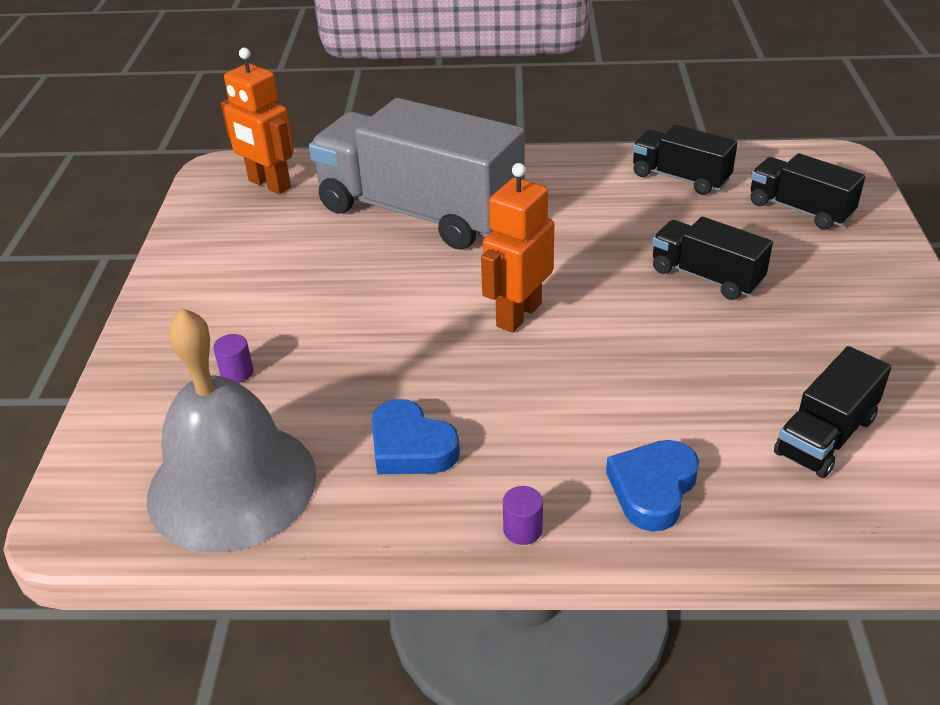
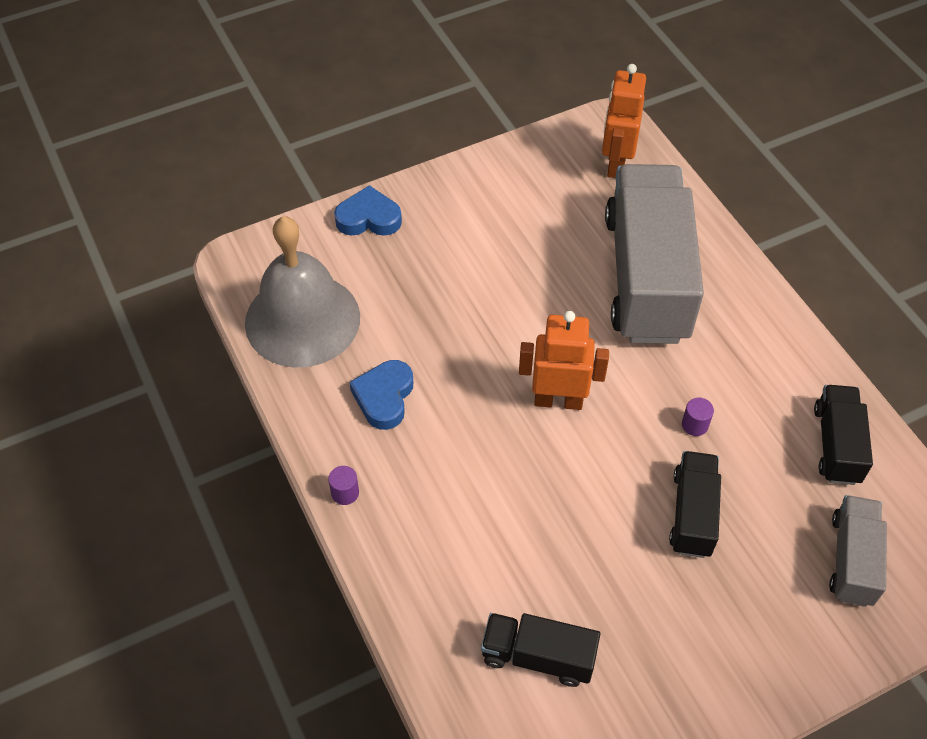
camera: 60 degrees right, 15 degrees up
(237, 372) = (398, 265): purple cylinder -> purple cylinder (695, 425)
(652, 489) = (420, 556): blue heart -> blue heart (368, 218)
(799, 209) = (852, 560): black truck -> grey truck

